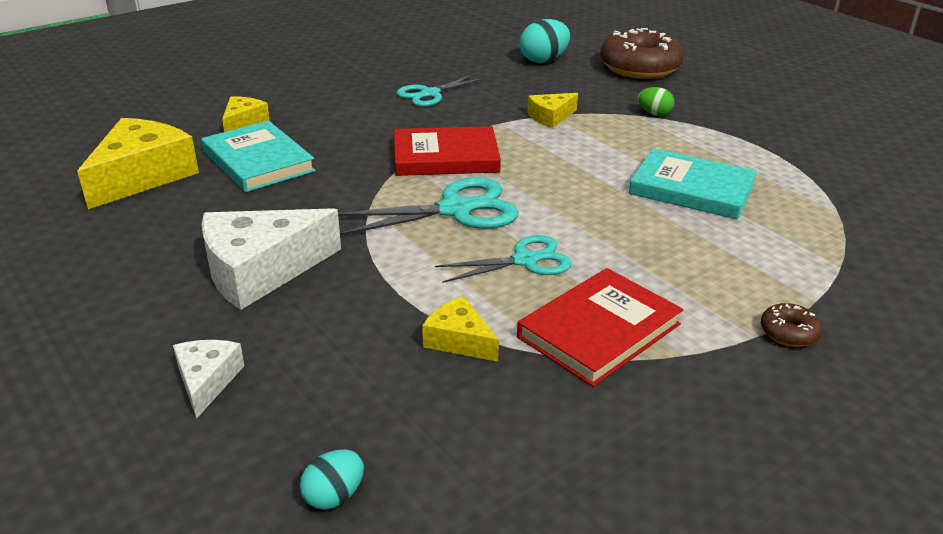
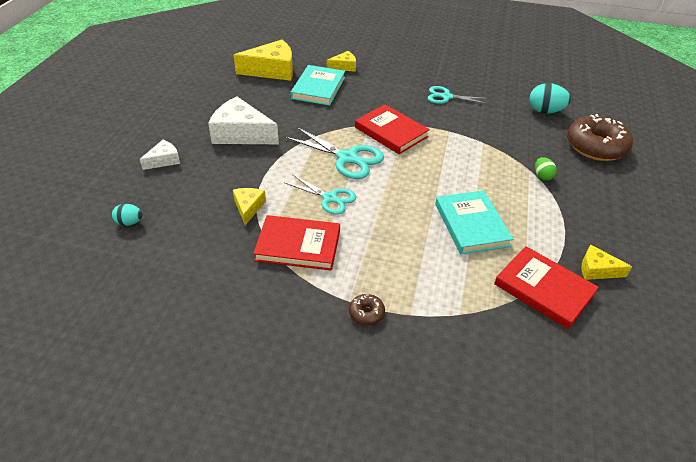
camera: 50 degrees right, 10 degrees up
(551, 117) = (480, 143): yellow cheese -> yellow cheese (597, 270)
(839, 198) = (544, 289): none -> red book

